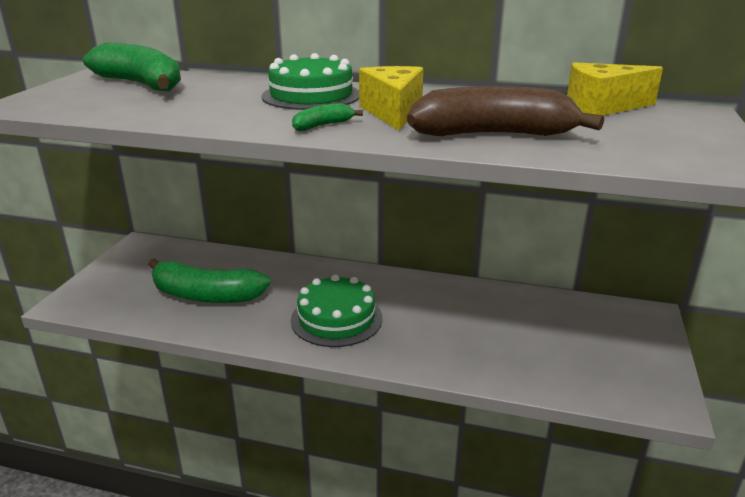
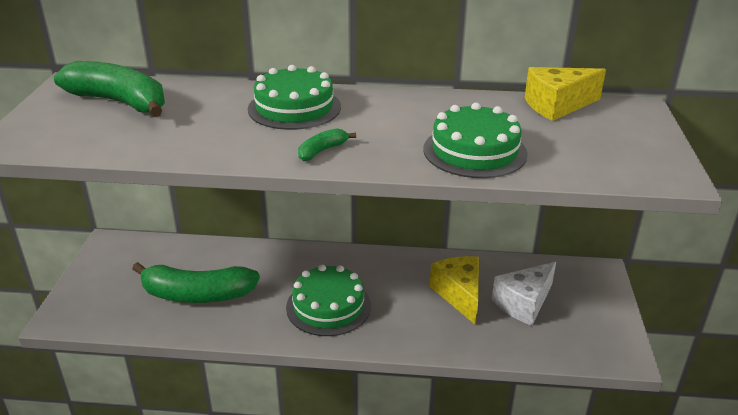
camera: 10 degrees left, 5 degrees up
(393, 112) = (378, 127): yellow cheese -> yellow cheese (459, 295)
(494, 135) = (474, 151): brown banana -> green cake
(554, 337) = (524, 303): none -> white cheese

